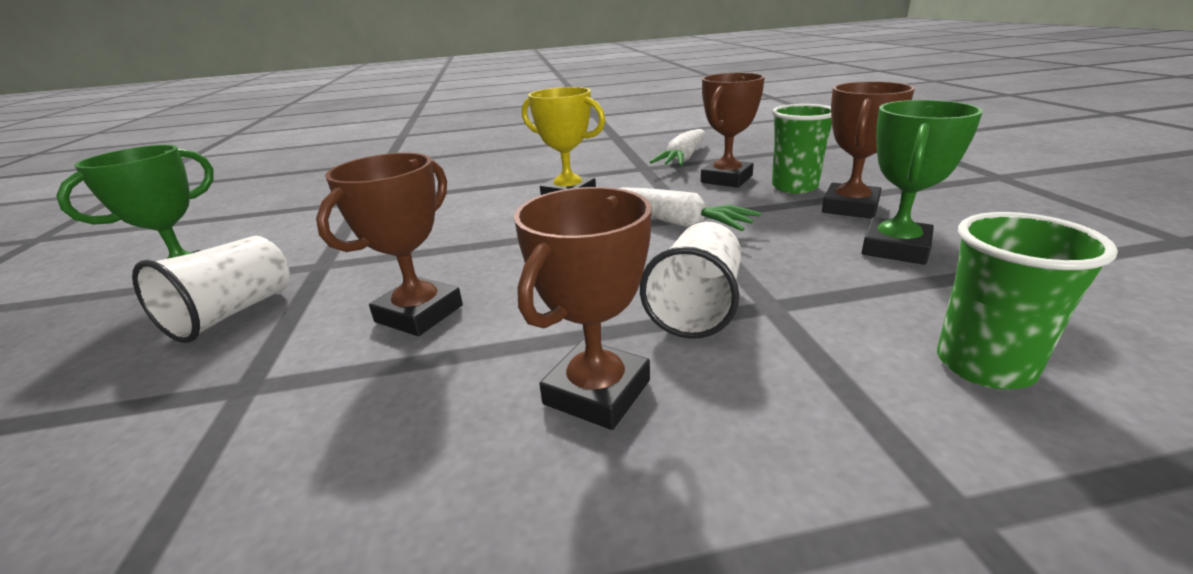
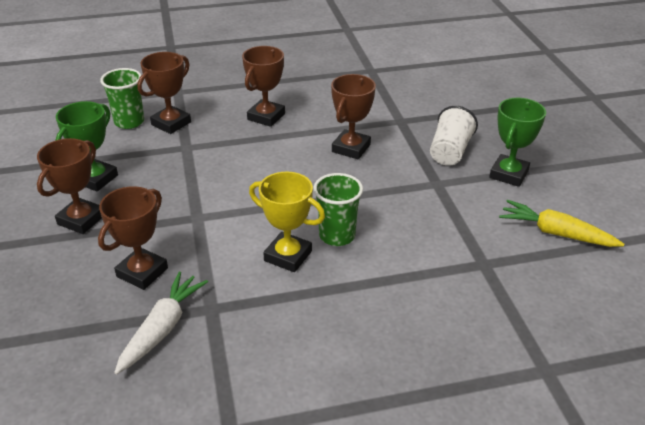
camera: 175 degrees right, 10 degrees up
(245, 223) = (556, 233): none -> yellow carrot
(676, 222) = (208, 211): white carrot -> none
(697, 306) = (219, 147): white cup -> none
(794, 187) = (95, 253): green cup -> green cup (337, 236)
(857, 363) = (171, 123): none -> brown trophy

